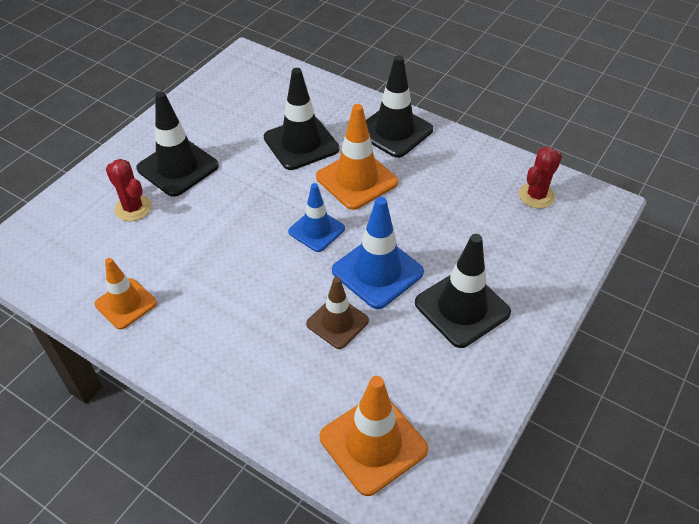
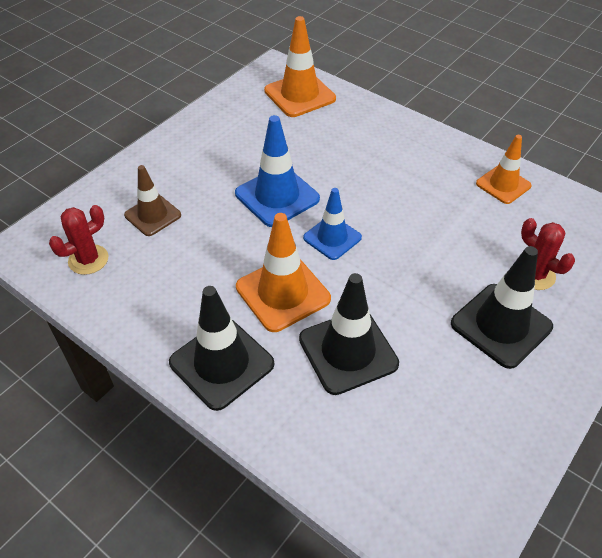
camera: 175 degrees left, 0 degrees up
(337, 322) = (317, 161): brown traffic cone -> brown traffic cone (153, 215)
(462, 308) = (210, 165): black traffic cone -> none

